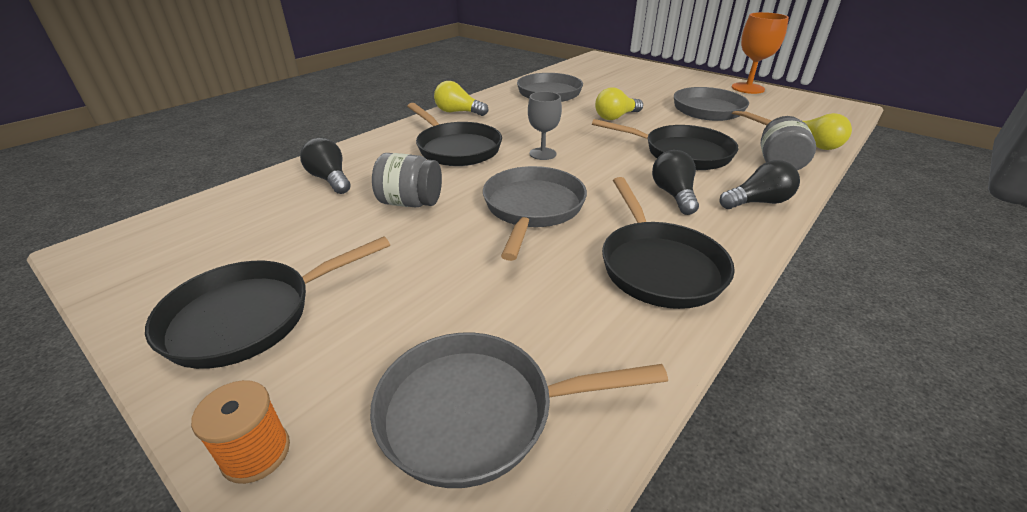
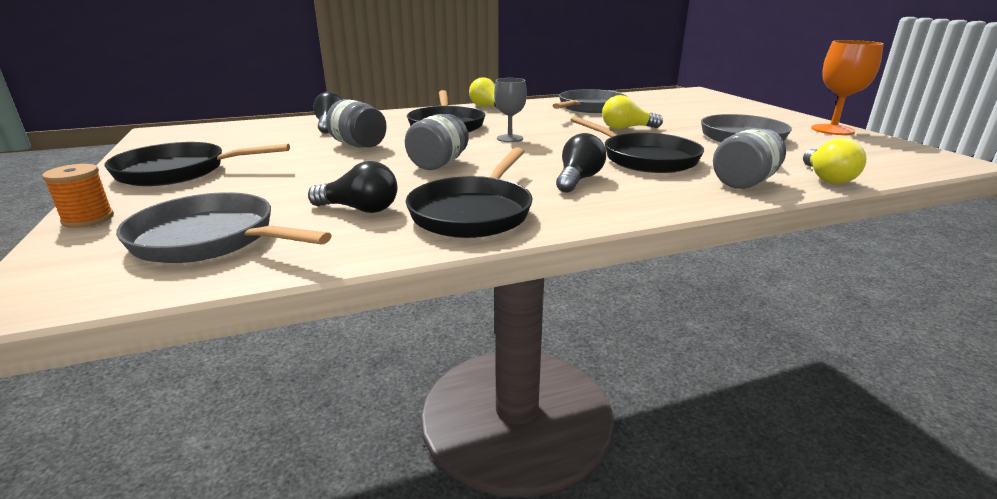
camera: 30 degrees right, 10 degrees down
(532, 208) = (438, 164): grey pan -> grey jar
(757, 202) = (657, 200): black light bulb -> black light bulb (360, 209)

